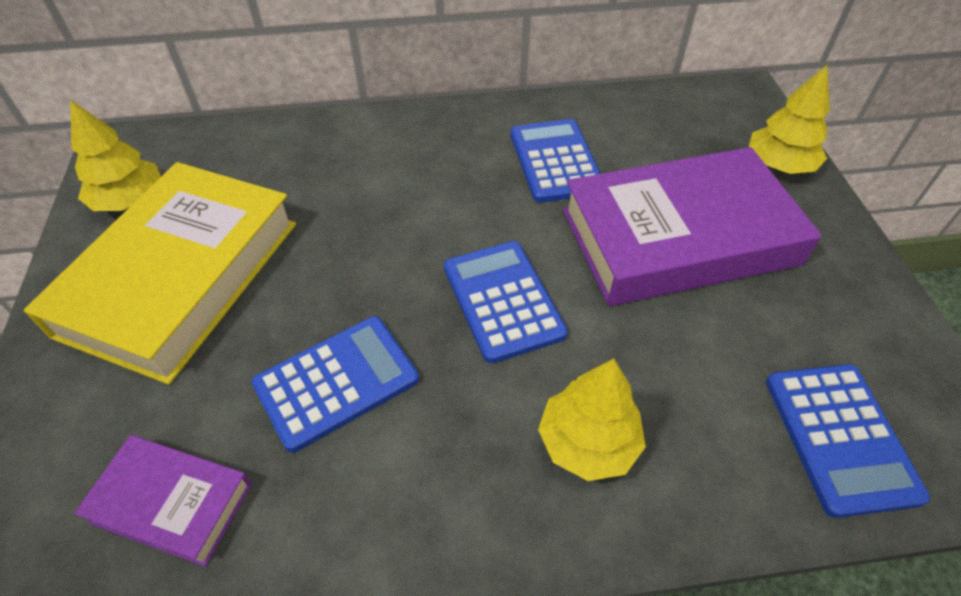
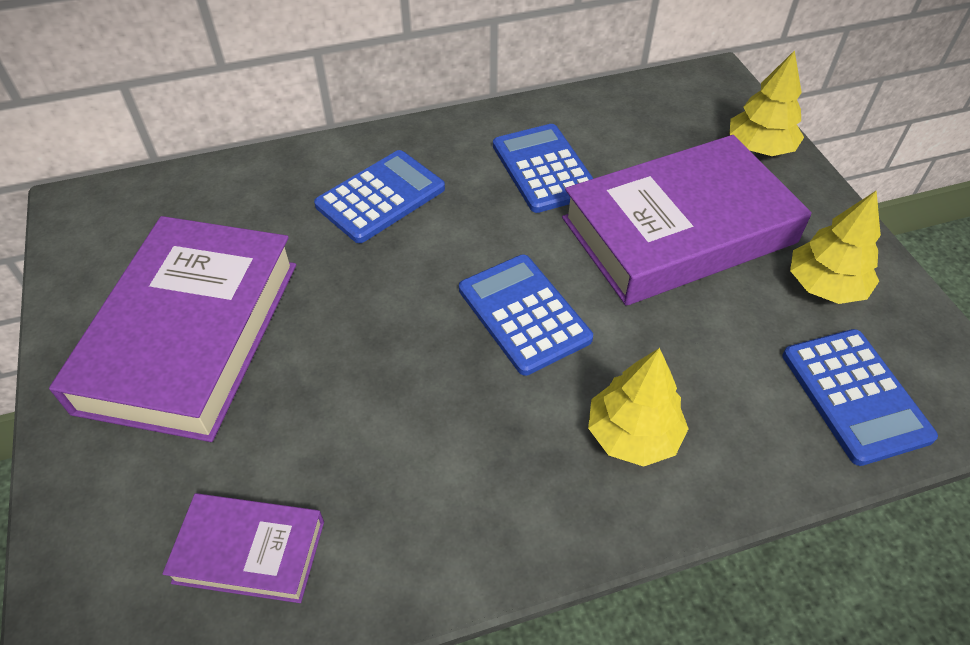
camera: 10 degrees left, 0 degrees up
(130, 200) = (109, 262): yellow tree -> yellow tree (825, 286)
(181, 277) = (191, 335): yellow book -> purple book
(337, 382) = (381, 415): blue calculator -> blue calculator (380, 197)

